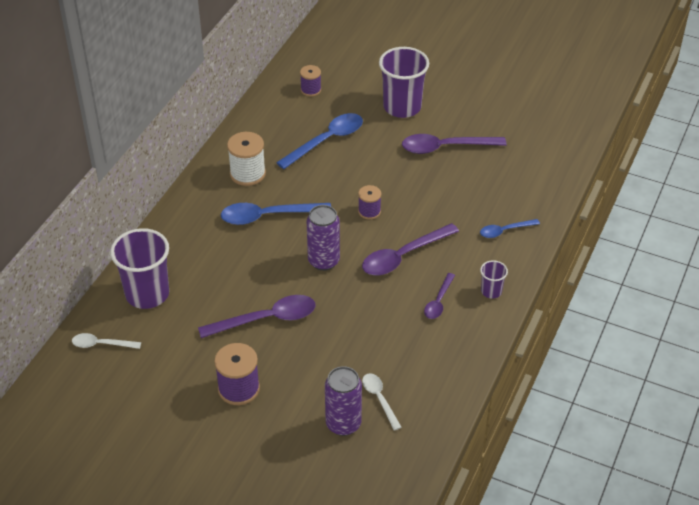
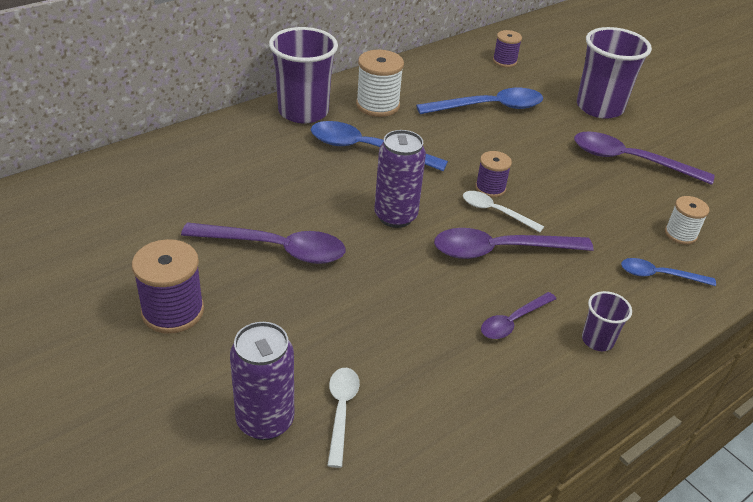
camera: 25 degrees right, 5 degrees down
(101, 344) = (73, 197): white spoon -> white spoon (495, 212)
(147, 294) = (170, 169): purple cup -> purple cup (303, 112)
(503, 194) = (680, 234): none -> white spool

